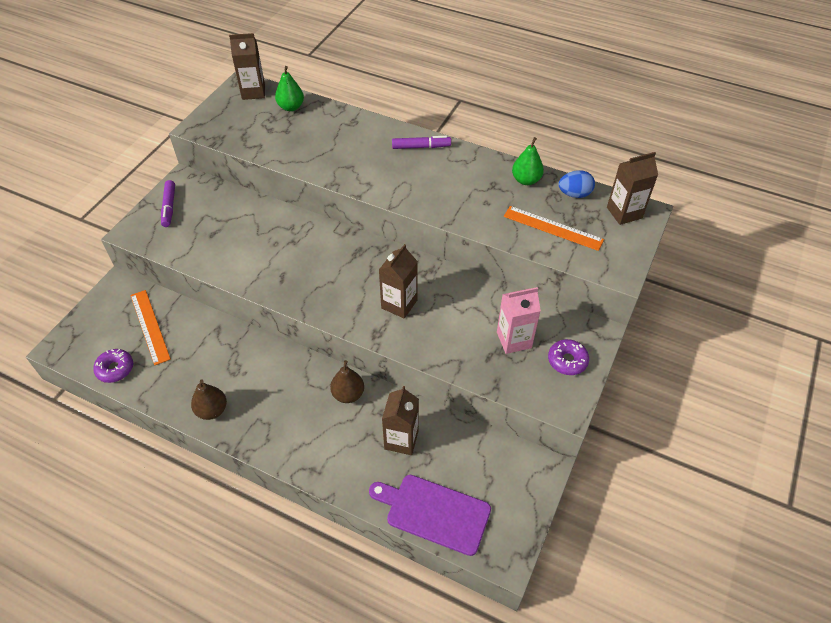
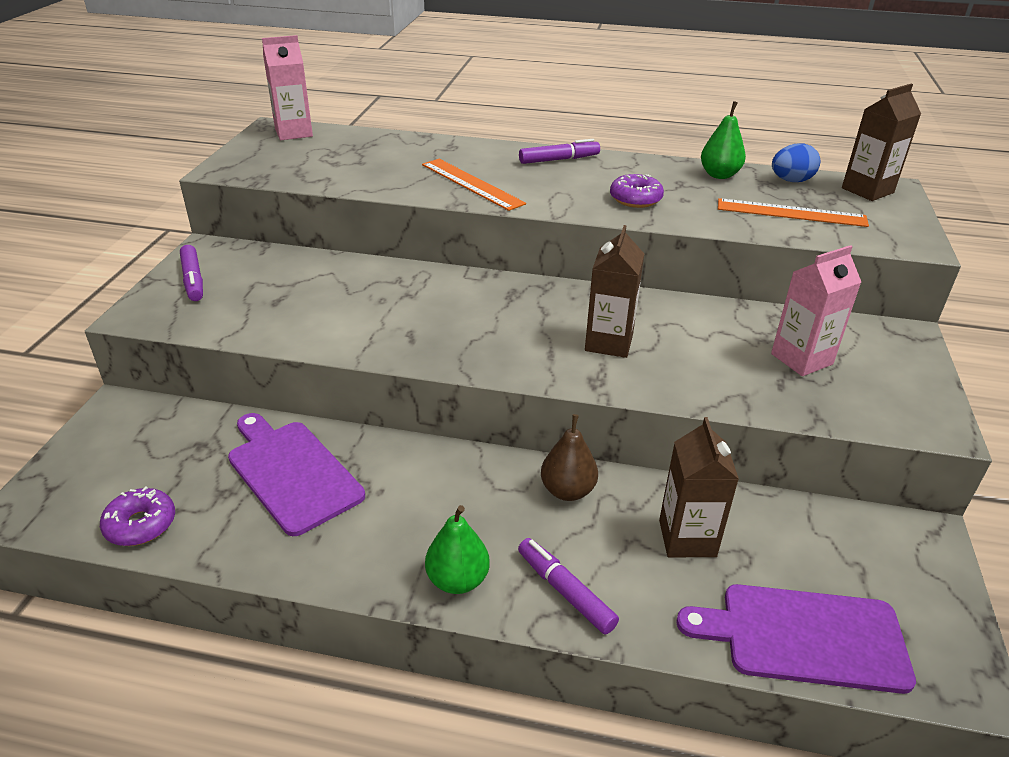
camera: 15 degrees left, 15 degrees down
(150, 326) = (190, 453): orange ruler -> orange ruler (471, 184)
(200, 351) = (291, 473): none -> purple cutting board
(212, 410) = (343, 555): brown pear -> none
(253, 92) = (293, 133): brown carton -> pink carton
(291, 107) = (355, 141): green pear -> green pear (457, 580)
(319, 457) = (565, 591): none -> purple marker
(567, 361) = (893, 371): purple donut -> purple donut (635, 199)

